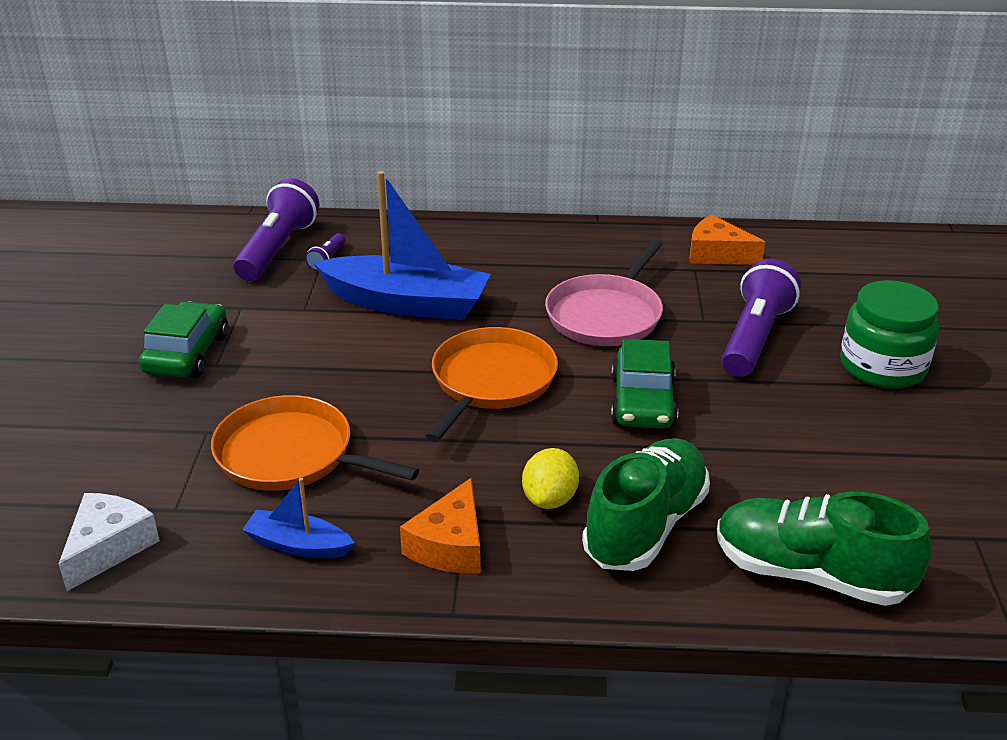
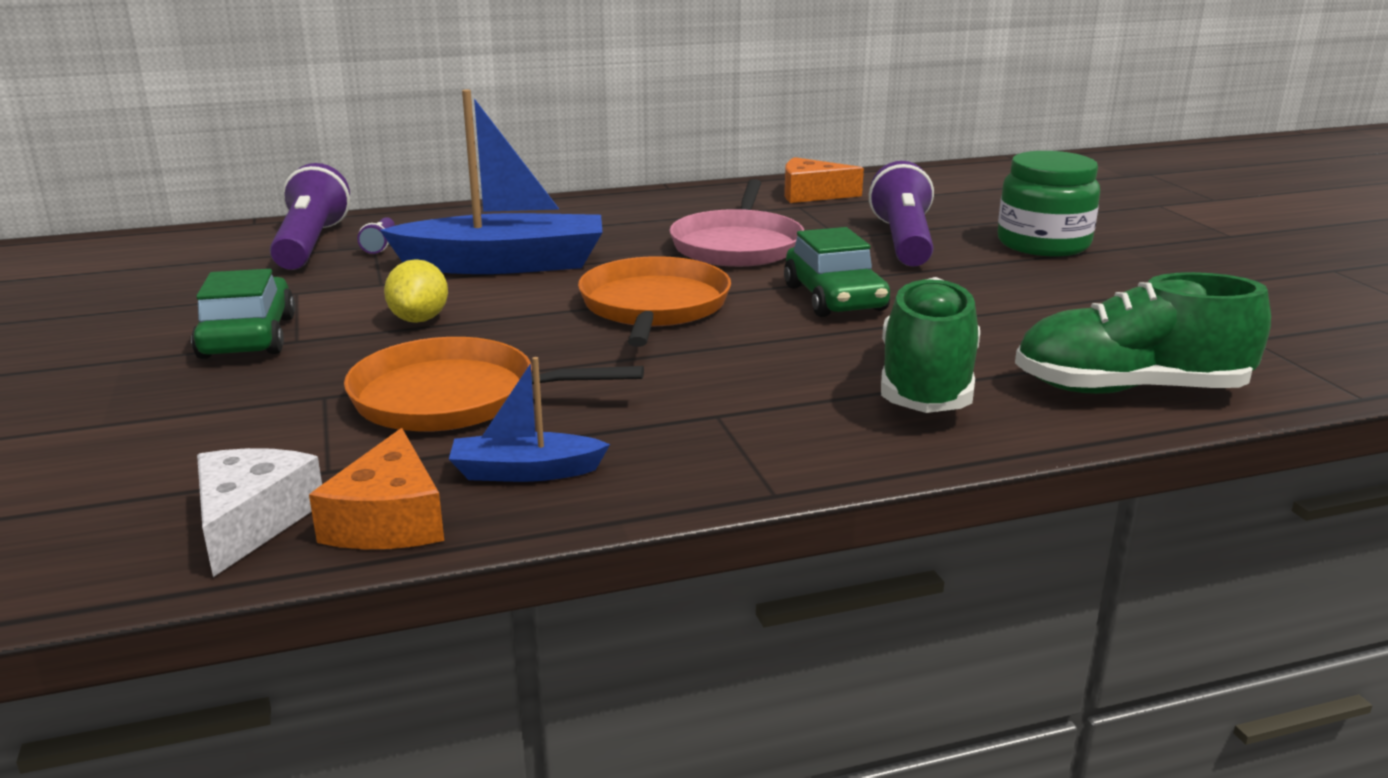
camera: 20 degrees left, 10 degrees down
(450, 545) = (719, 438): orange cheese -> orange cheese (389, 520)
(550, 499) = (802, 382): yellow lemon -> yellow lemon (419, 319)

